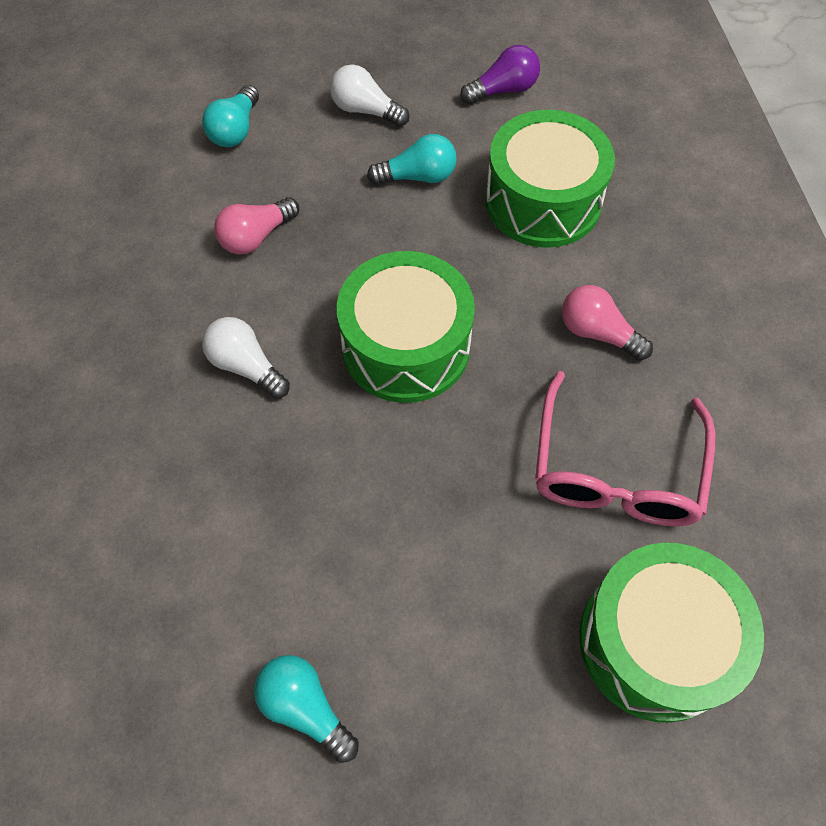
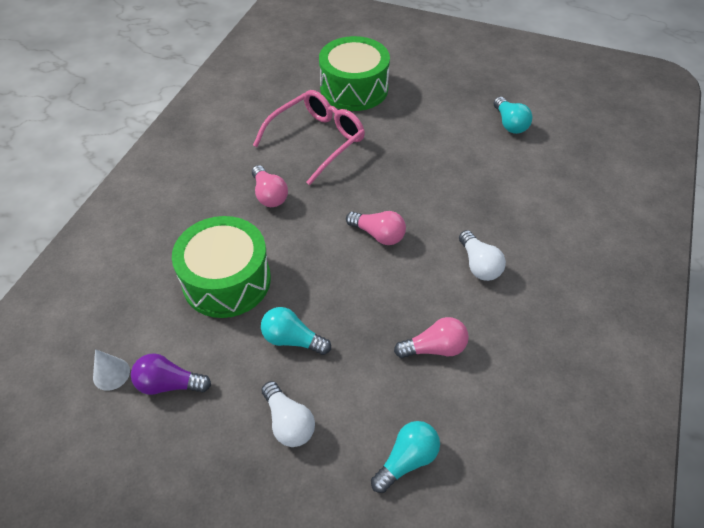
camera: 150 degrees left, 10 degrees down
(406, 346) = (378, 234): green drum -> pink light bulb
(564, 74) = (111, 374): none -> white cone

